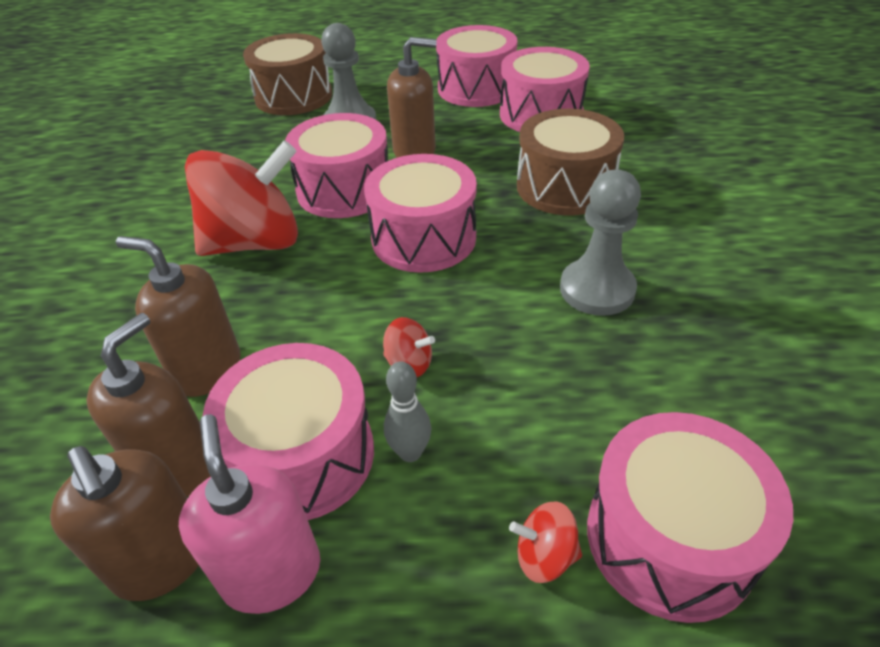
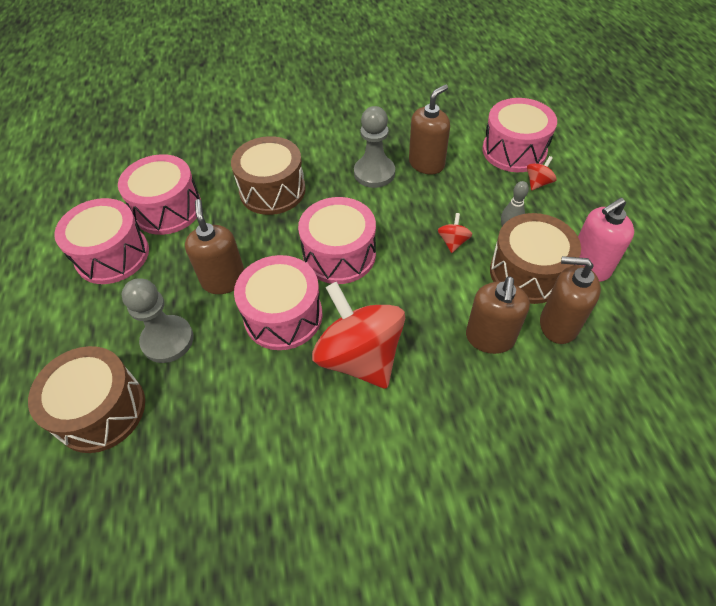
camera: 100 degrees left, 10 degrees up
(162, 561) = (605, 310): brown soap dispenser -> brown soap dispenser (426, 163)
(302, 455) = (528, 272): pink drum -> brown drum
(544, 556) = (538, 183): red spinning top -> red spinning top turned 135 degrees counterclockwise

